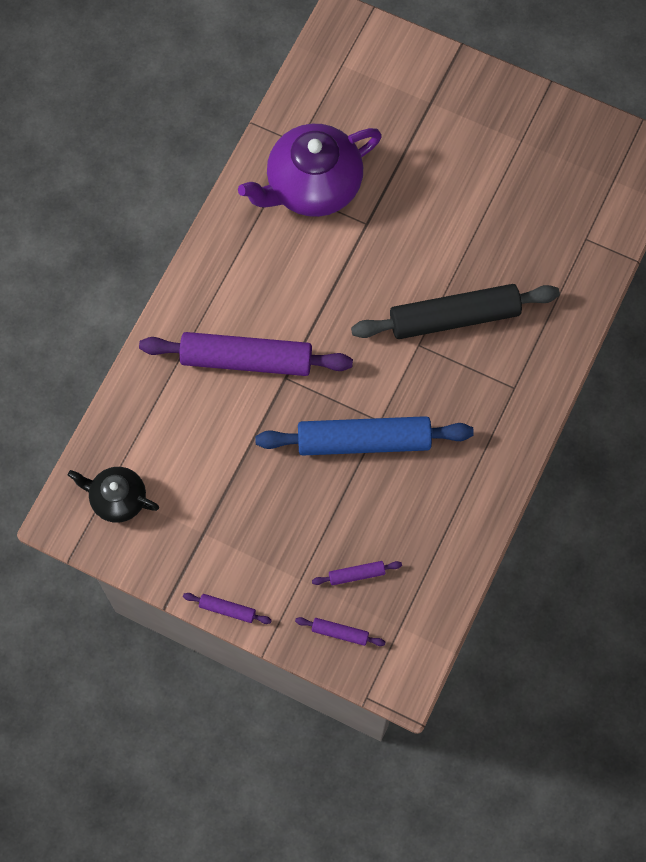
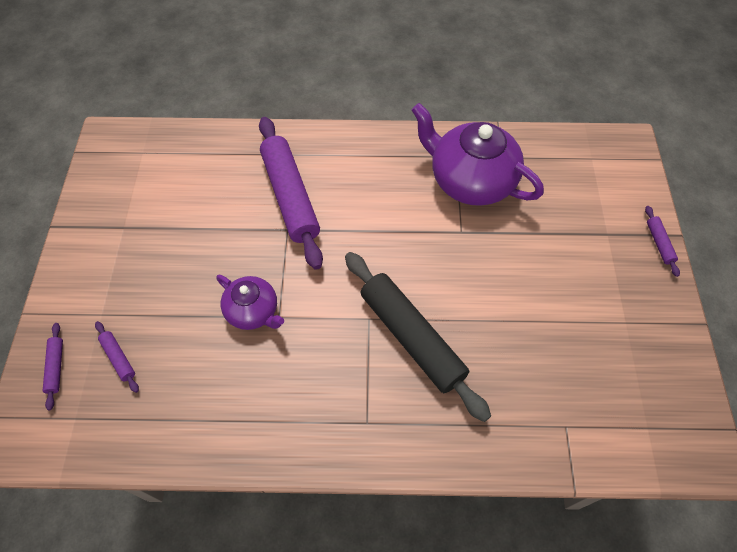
camera: 65 degrees right, 10 degrees down
(117, 499) = (134, 161): black teapot -> none
(227, 609) = (57, 270): purple rolling pin -> purple rolling pin (659, 243)
(363, 441) = (253, 311): blue rolling pin -> purple teapot

